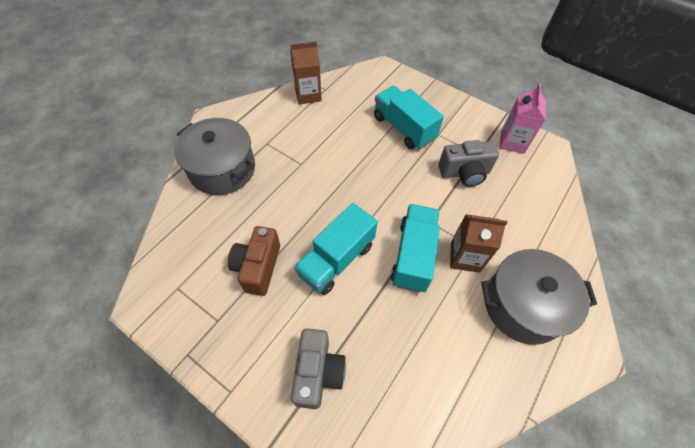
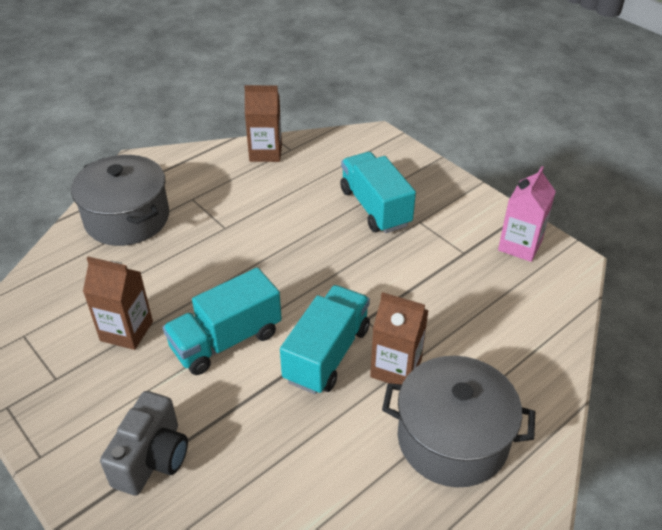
camera: 15 degrees right, 15 degrees down
(258, 267) = (126, 331): brown camera -> brown carton
(464, 173) = (436, 272): grey camera -> none

